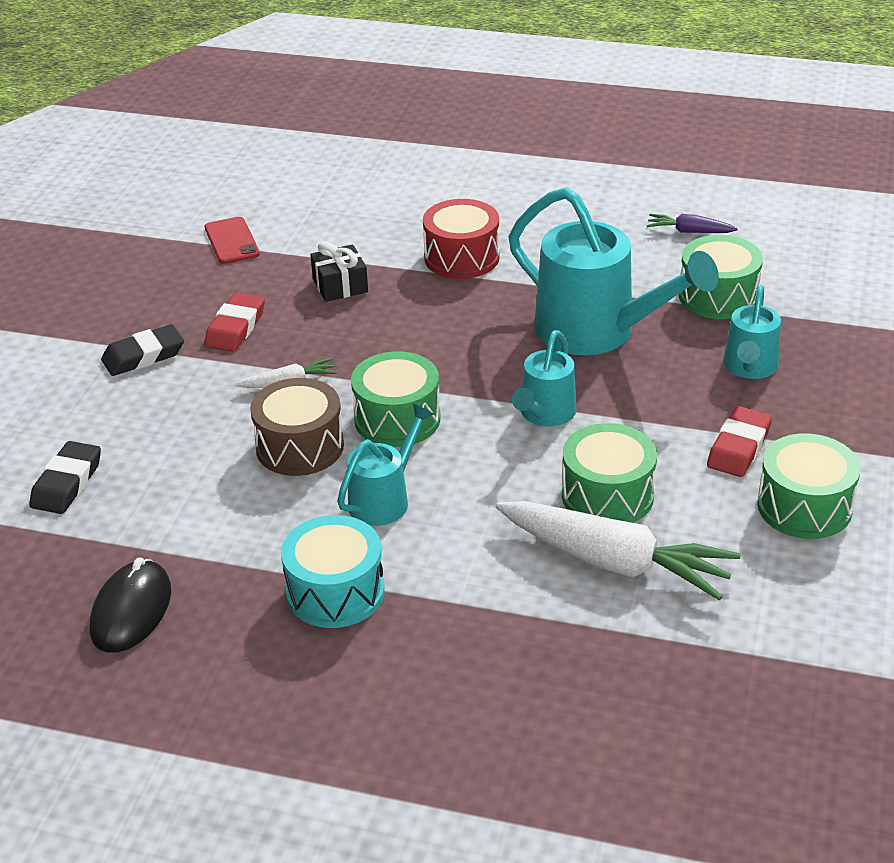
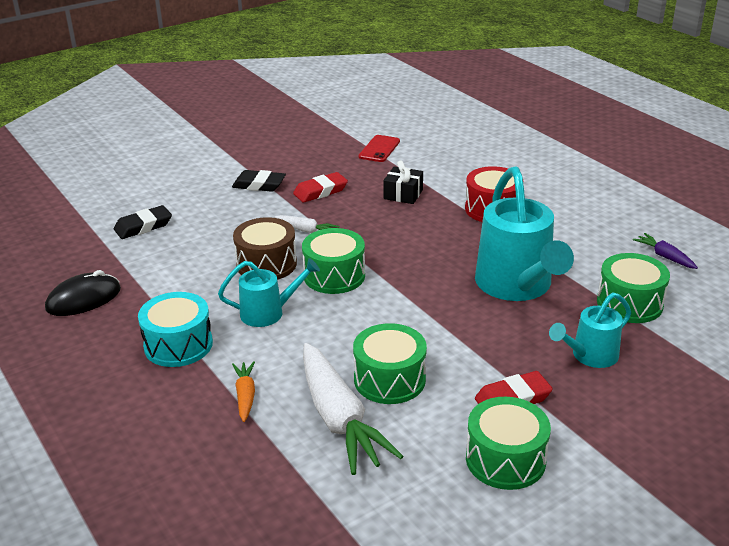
camera: 40 degrees right, 5 degrees down
(490, 598) = (245, 396): none -> orange carrot
(544, 415) = (418, 315): turquoise watering can -> none

